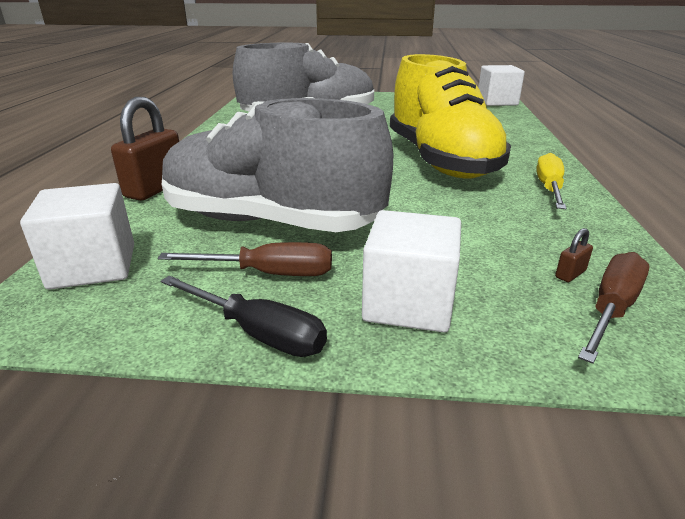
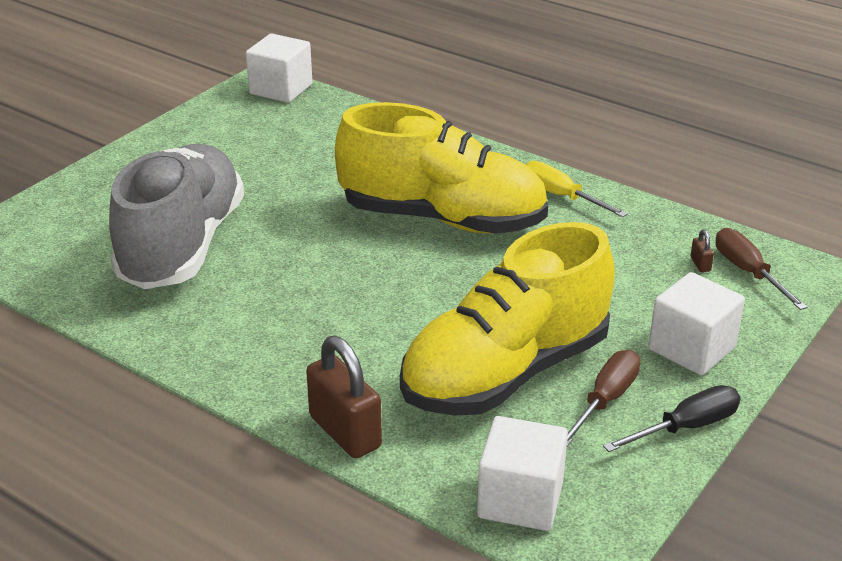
camera: 60 degrees left, 5 degrees up
(270, 222) = (505, 373): grey shoe -> yellow shoe

